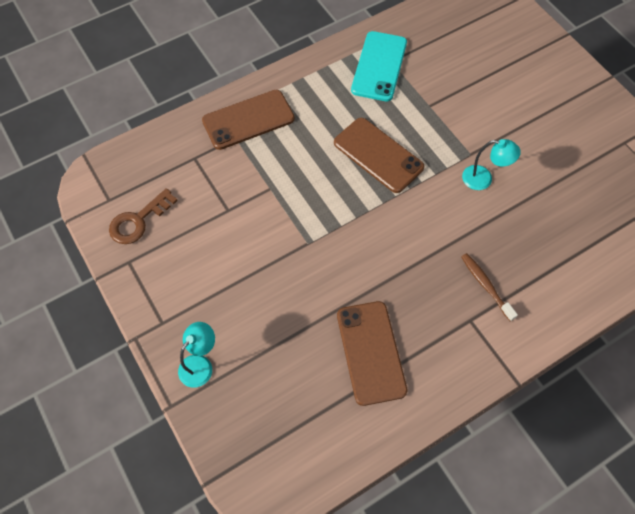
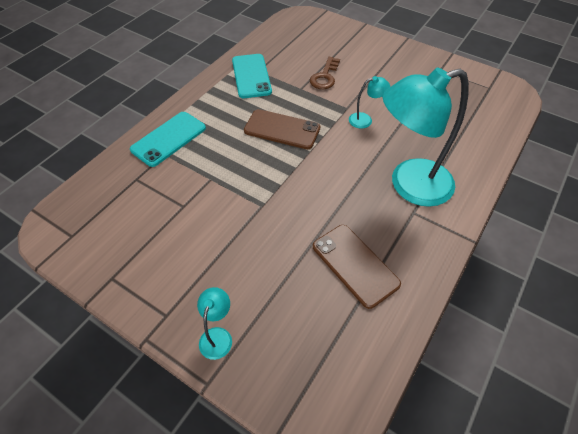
camera: 25 degrees left, 10 degrees down
(138, 221) = (106, 242): brown key -> brown key (325, 77)
(248, 120) = (169, 139): brown phone -> turquoise phone
(485, 285) = (409, 185): brown toothbrush -> turquoise lamp

